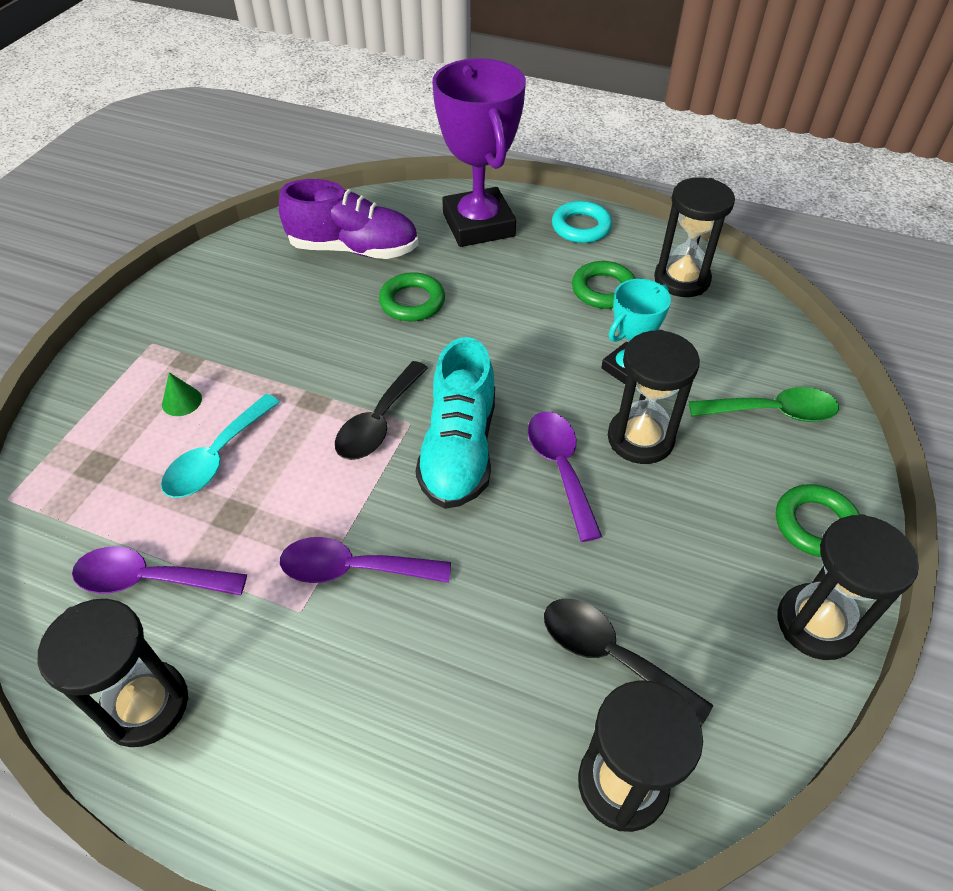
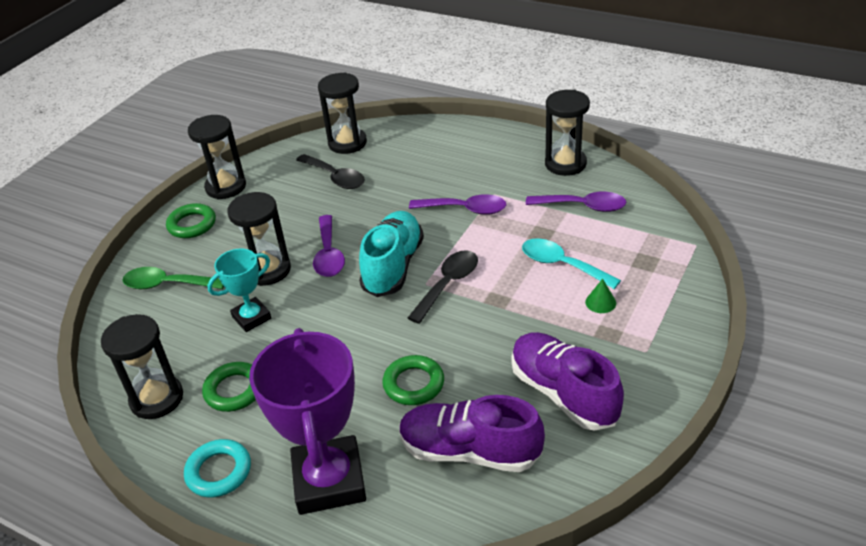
camera: 170 degrees left, 10 degrees down
(216, 458) = (561, 265): turquoise spoon -> turquoise spoon turned 90 degrees counterclockwise
(255, 298) = (563, 393): none -> purple shoe

